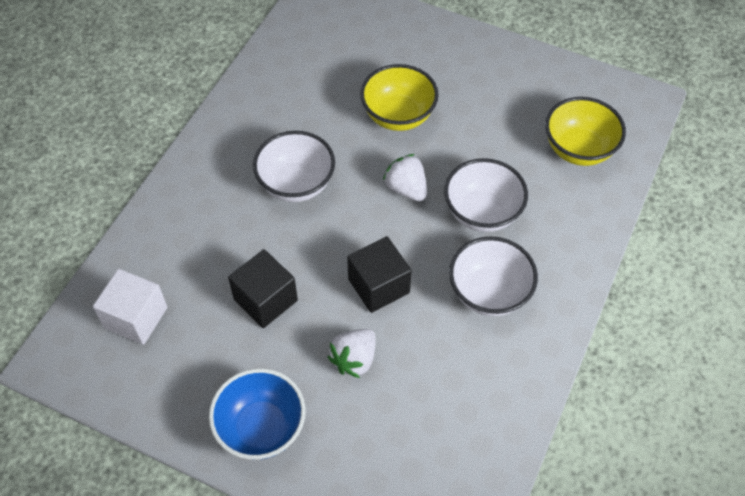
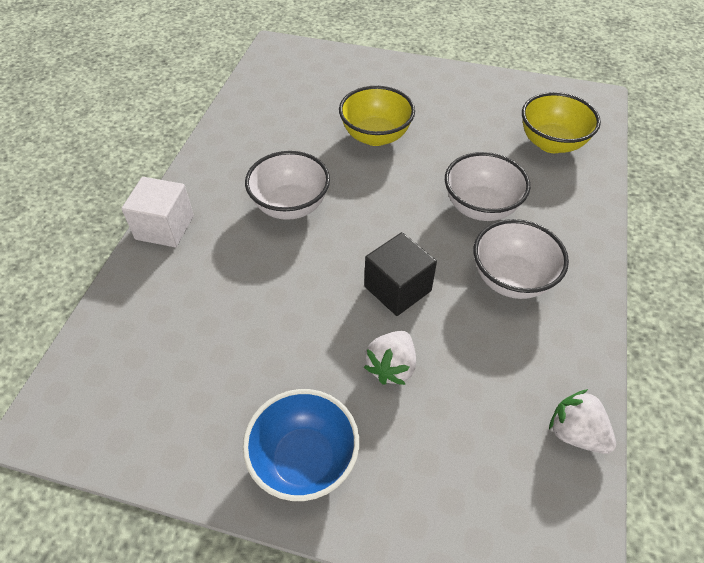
camera: 10 degrees left, 5 degrees down
(136, 317) = (139, 360): white cube -> white cube (165, 227)
(265, 300) = (281, 320): black cube -> none
(406, 189) = (400, 196): white strawberry -> white strawberry (575, 433)

